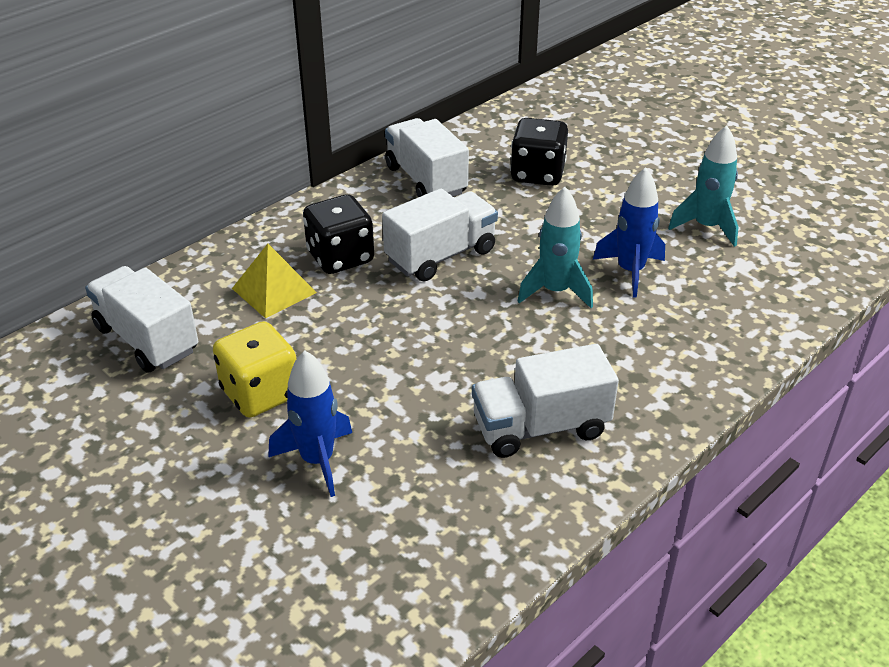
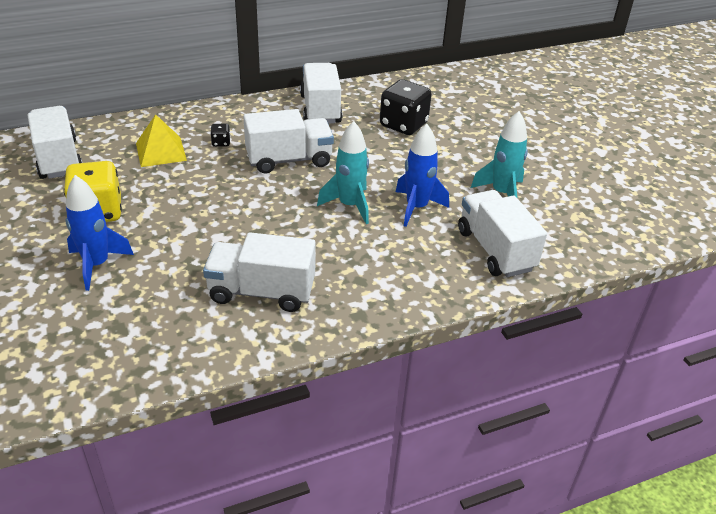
camera: 20 degrees right, 0 degrees up
(340, 257) = (221, 143): black dice -> black dice, size x0.43
(749, 295) = (495, 250): none -> white truck

